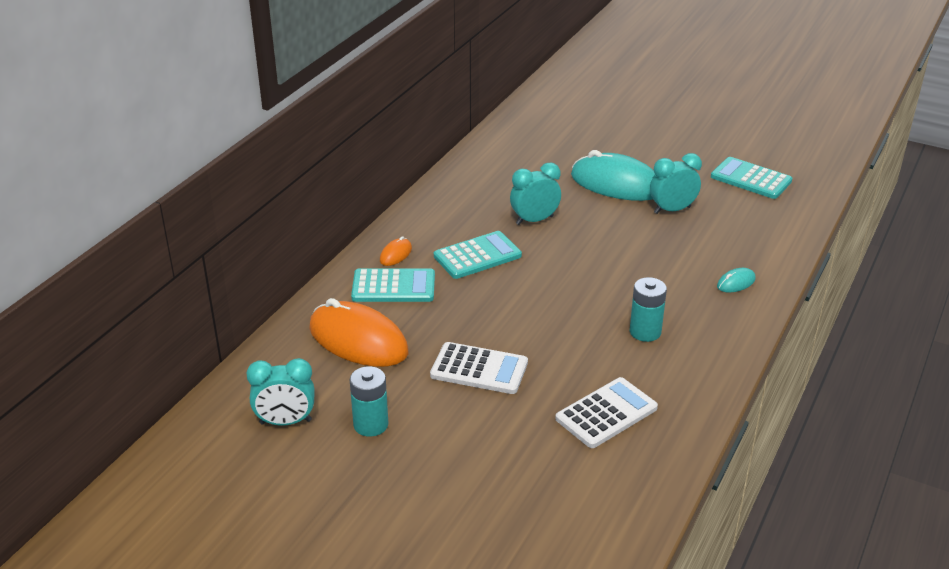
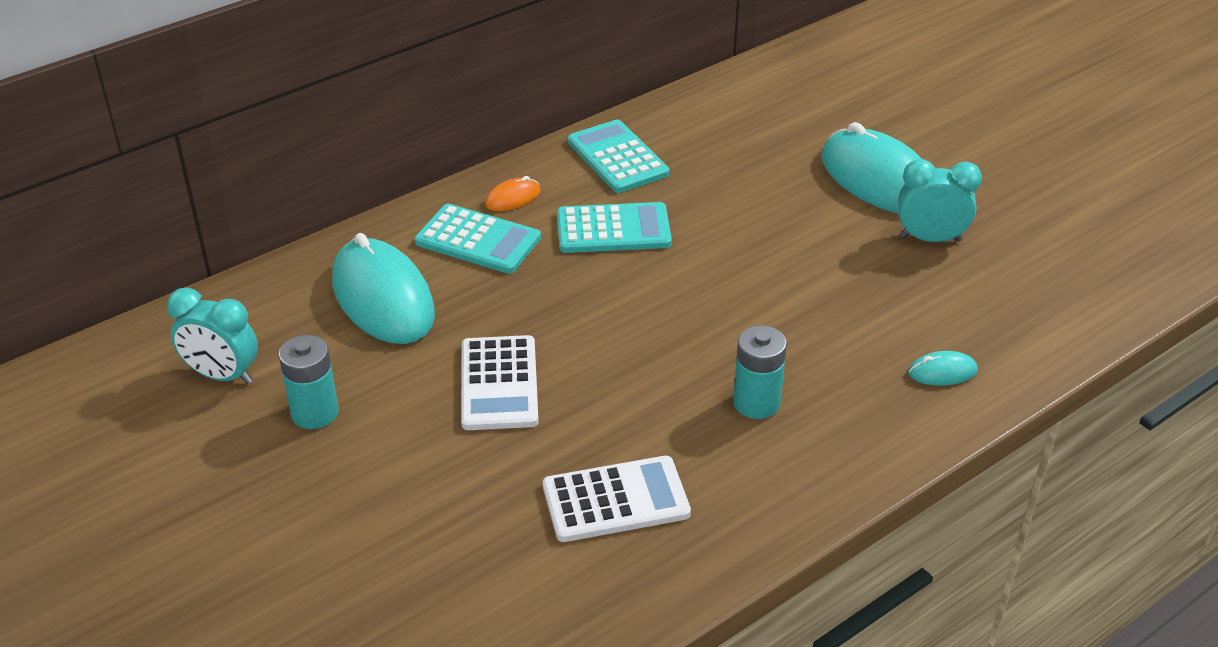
camera: 25 degrees right, 5 degrees up
(358, 340) = (383, 298): orange mouse -> turquoise mouse
(479, 369) = (499, 384): white calculator -> white calculator turned 45 degrees clockwise
(534, 220) = (725, 201): turquoise clock -> none
(751, 179) = (1085, 224): turquoise calculator -> turquoise calculator (617, 157)

